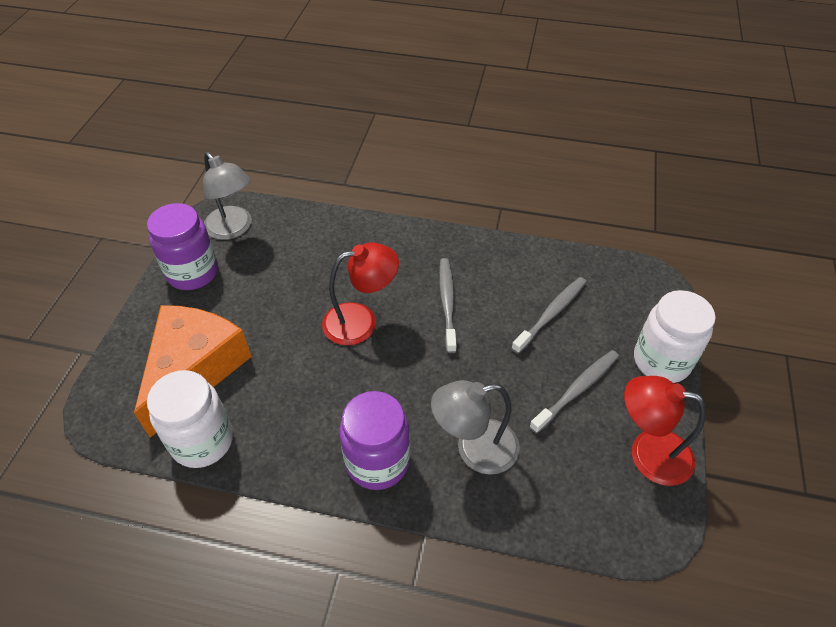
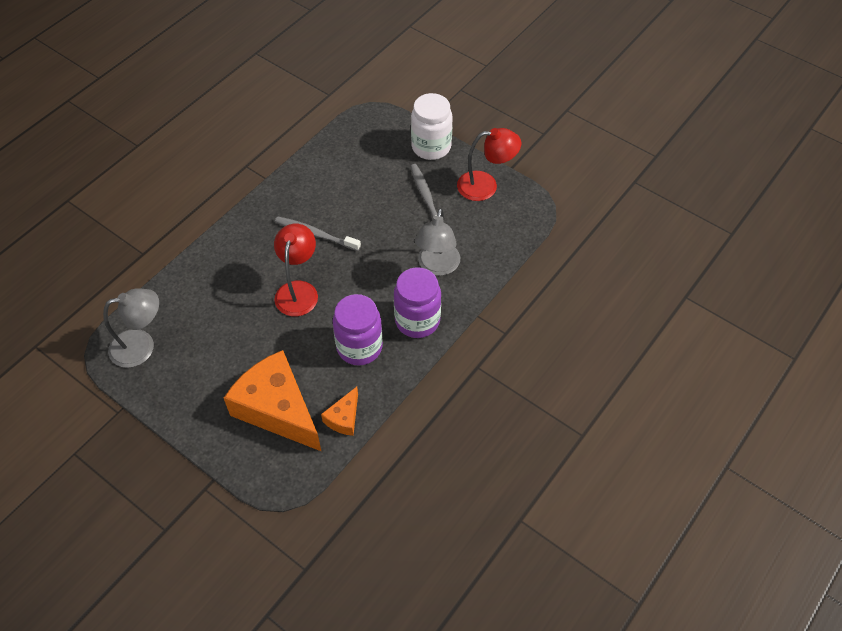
camera: 65 degrees left, 5 degrees up
(193, 273) = (173, 388): purple jar -> purple jar (359, 347)
(202, 441) = (344, 418): white jar -> orange cheese
(551, 314) = (362, 182): grey toothbrush -> none
(647, 453) = (486, 186): red lamp -> red lamp turned 135 degrees counterclockwise

